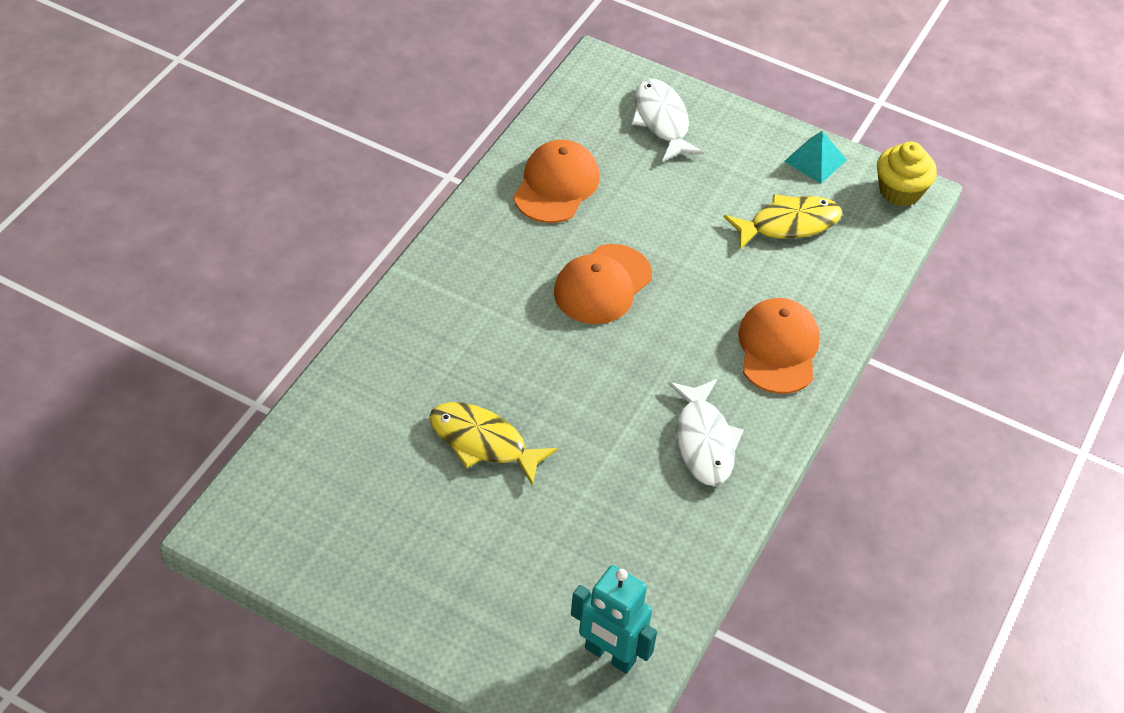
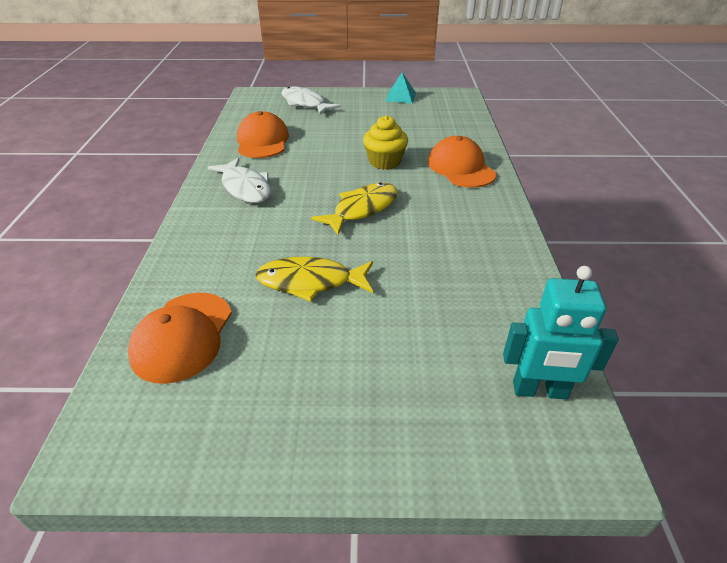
camera: 25 degrees left, 10 degrees down
(602, 285) = (328, 173): orange cap -> orange cap (182, 336)
(704, 441) = (465, 224): white fish -> white fish (245, 188)
(789, 224) = (412, 120): yellow fish -> yellow fish (362, 209)
(900, 191) = (454, 96): yellow cupcake -> yellow cupcake (384, 162)

